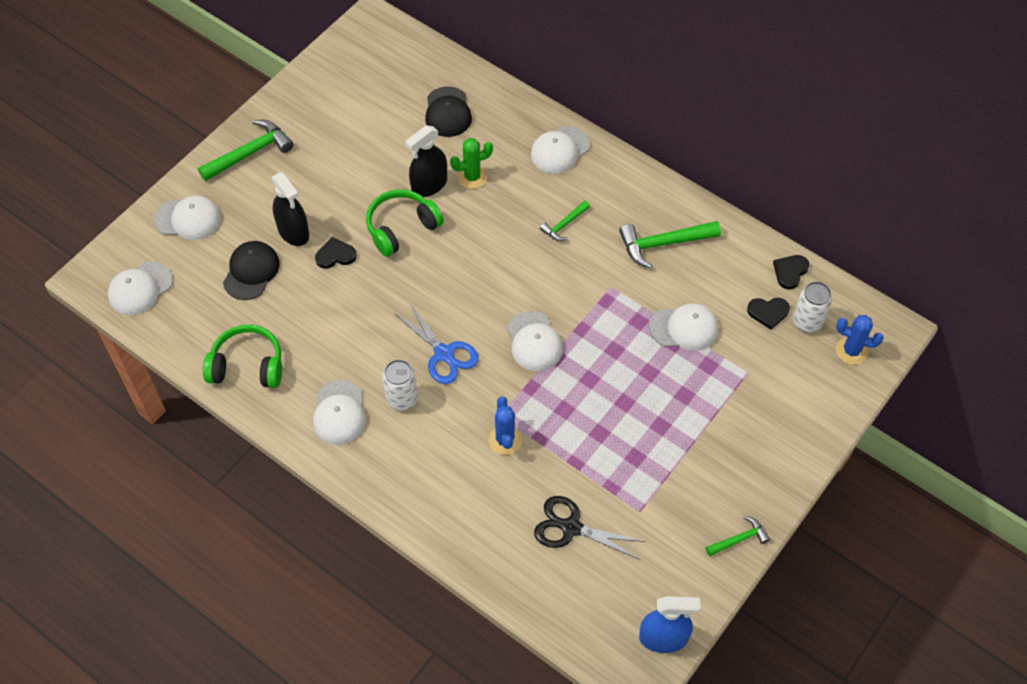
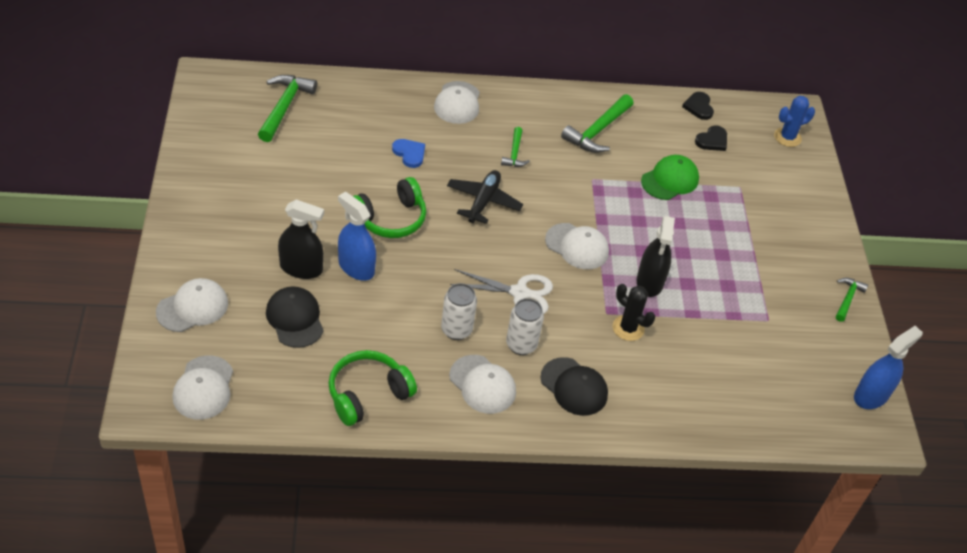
camera: 45 degrees left, 10 degrees down
(250, 153) = (198, 227): green hammer -> green hammer (284, 107)
(335, 255) = (356, 267): black heart -> blue spray bottle
(401, 228) = (390, 219): green headphones -> green headphones turned 135 degrees counterclockwise
(429, 185) = (381, 176): black spray bottle -> black spray bottle (650, 282)
(444, 354) = (519, 293): blue scissors -> white scissors
(448, 112) = (341, 116): black cap -> black cap (574, 387)
(472, 177) = (409, 154): green cactus -> blue heart
(493, 255) = (483, 201): none -> black plane
(505, 440) = (628, 328): blue cactus -> black cactus
(571, 528) = (736, 361): black scissors -> none
(684, 328) = (670, 180): white cap -> green cap
(807, 322) = (742, 133): white can -> white can (456, 330)

